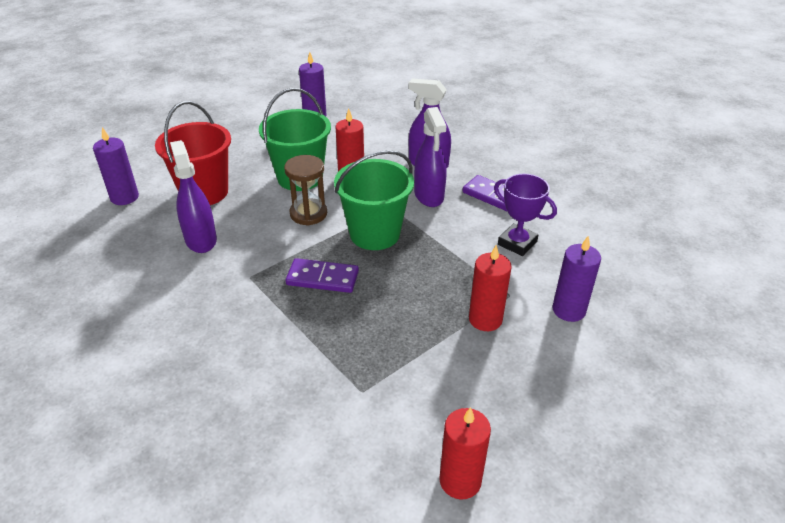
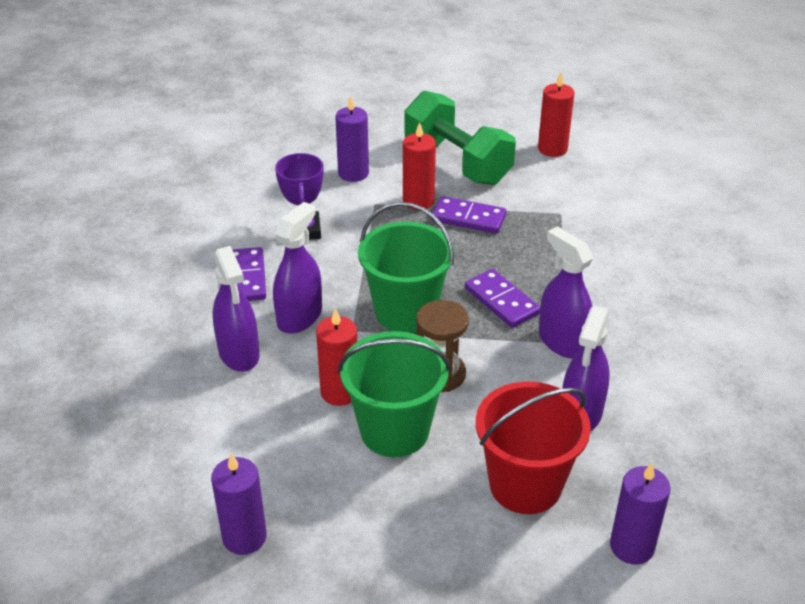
camera: 135 degrees left, 0 degrees up
(251, 275) = (562, 342): none -> purple spray bottle
(428, 330) = (468, 218): none -> purple domino
(517, 386) = (457, 162): none -> green dumbbell

